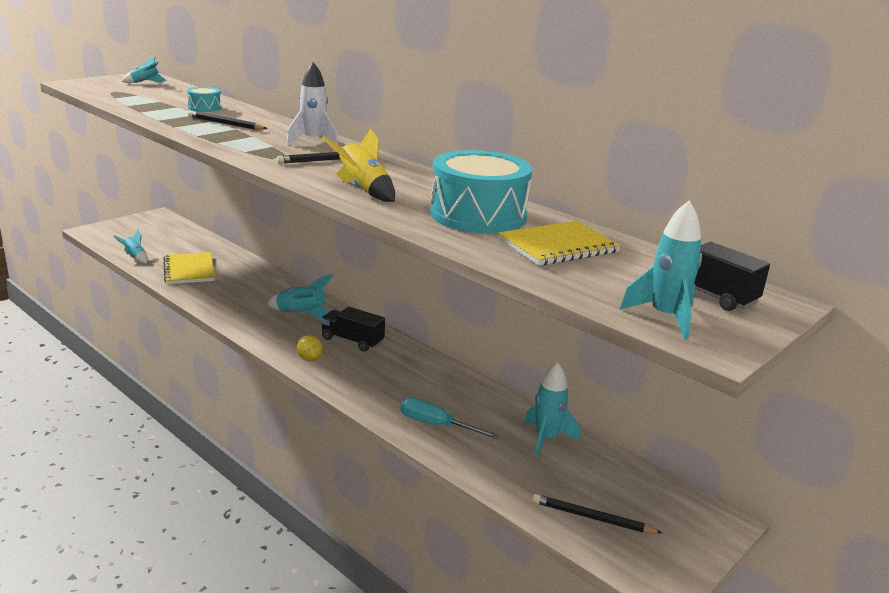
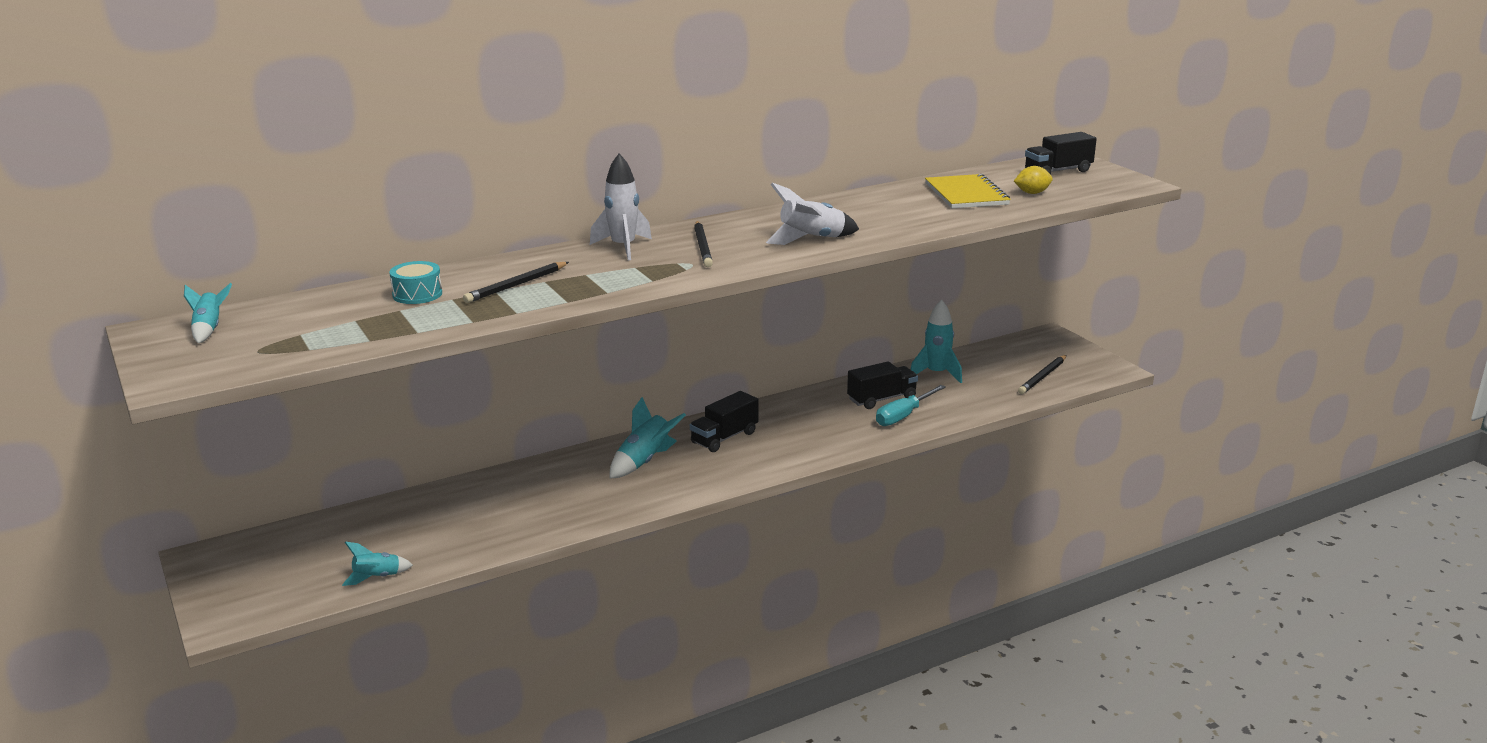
camera: 70 degrees left, 0 degrees up
(189, 270) = (458, 532): yellow notebook -> none
(309, 359) = (755, 465): yellow lemon -> yellow lemon (1032, 193)
(363, 190) = (811, 240): yellow rocket -> white rocket
(466, 410) = (882, 399): none -> black truck
(478, 215) = (890, 208): turquoise drum -> none
(665, 317) = (1097, 187): turquoise rocket -> none

